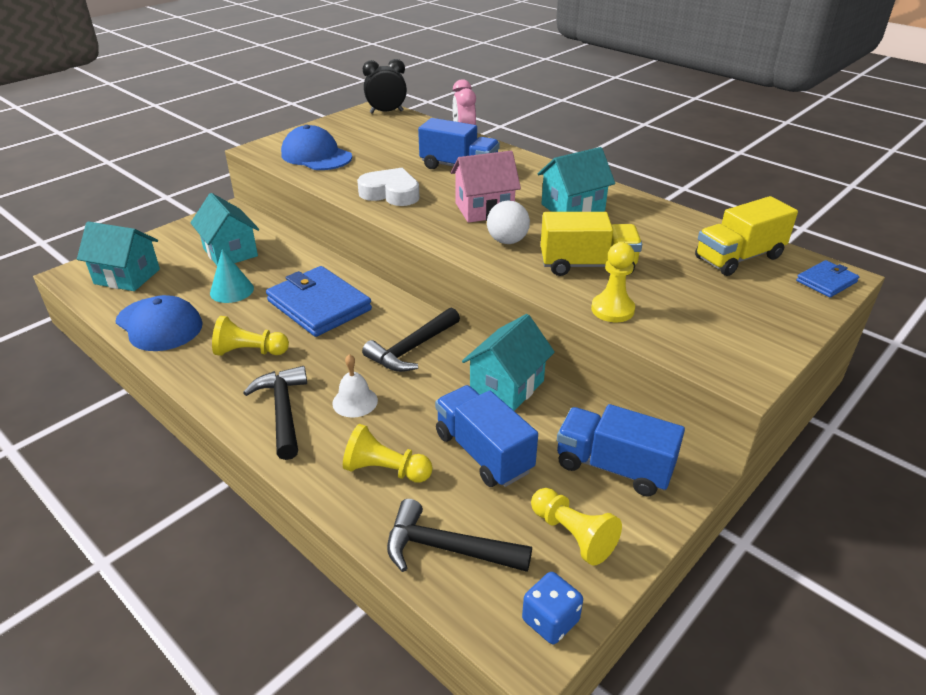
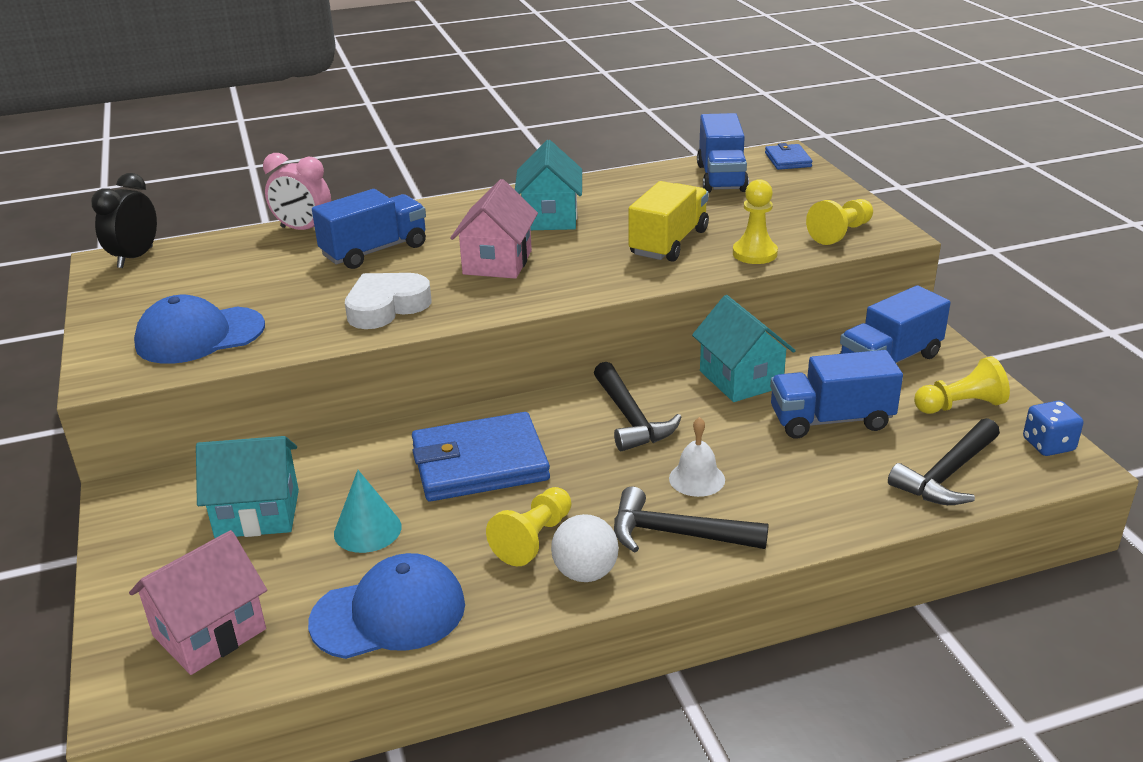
camera: 60 degrees left, 5 degrees down
(127, 276) = (209, 632): turquoise house -> pink house
(385, 470) = (821, 484): yellow pawn -> yellow pawn (840, 233)
(507, 241) = (580, 268): white ball -> white ball (585, 573)
(738, 258) = (721, 178): yellow truck -> blue truck

